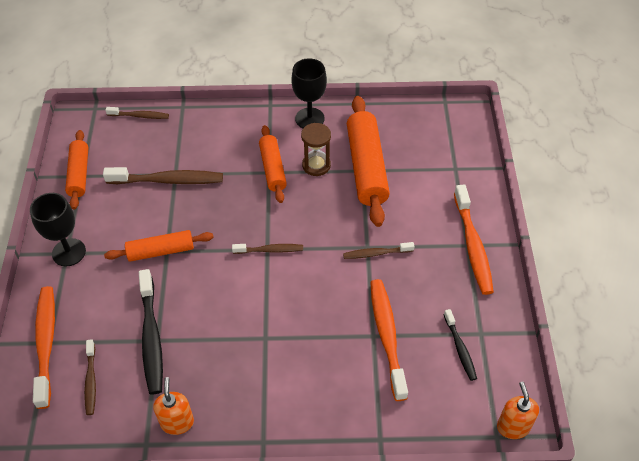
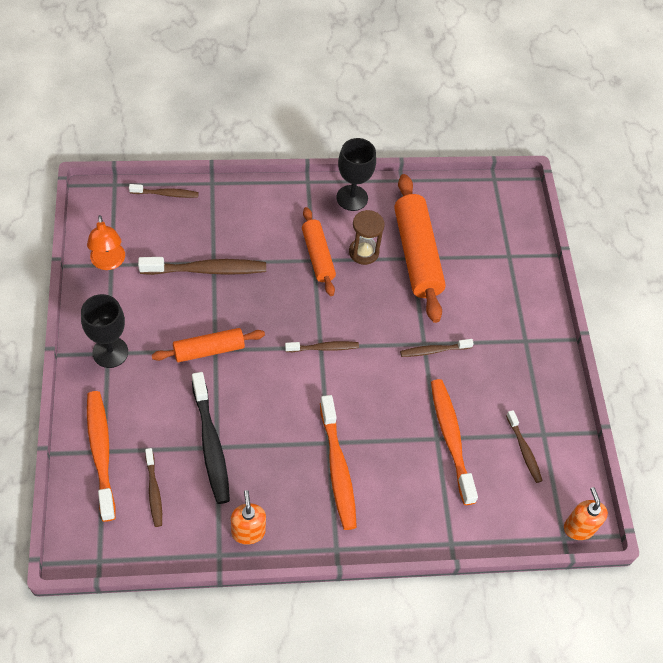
camera: 10 degrees left, 5 degrees up
(79, 174) = (108, 262): orange rolling pin -> orange lamp
(460, 348) = (524, 450): black toothbrush -> brown toothbrush
(473, 246) = (531, 341): orange toothbrush -> orange toothbrush (337, 468)

